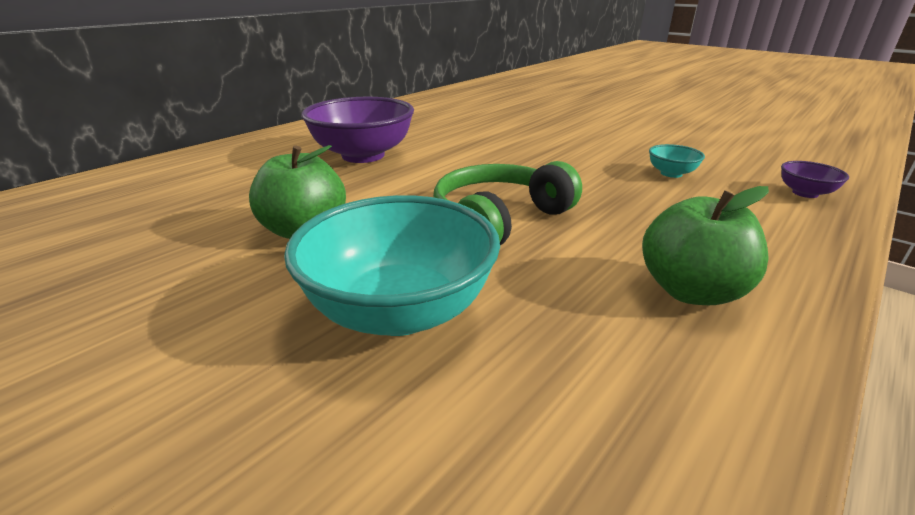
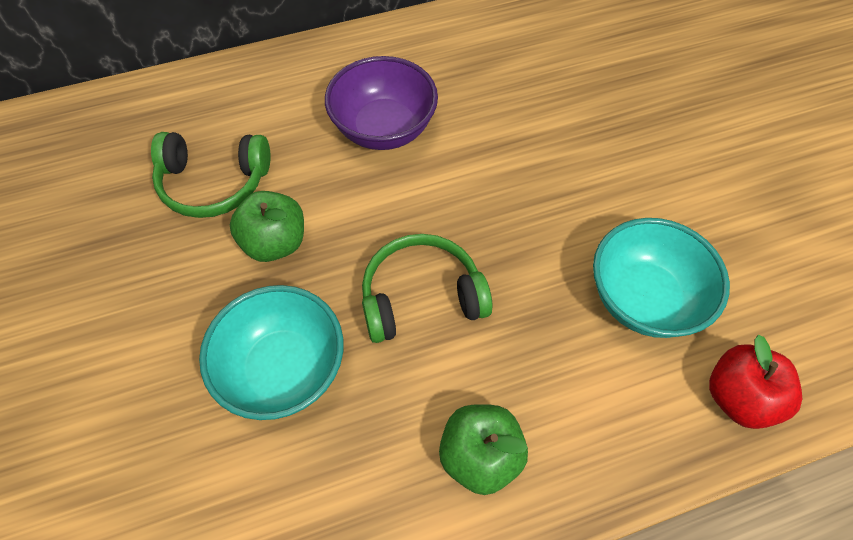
camera: 30 degrees right, 30 degrees up
(196, 216) = (214, 183): none -> green headphones
(671, 173) = (643, 298): turquoise bowl -> turquoise bowl, size x2.27
(805, 193) = (738, 397): purple bowl -> red apple

